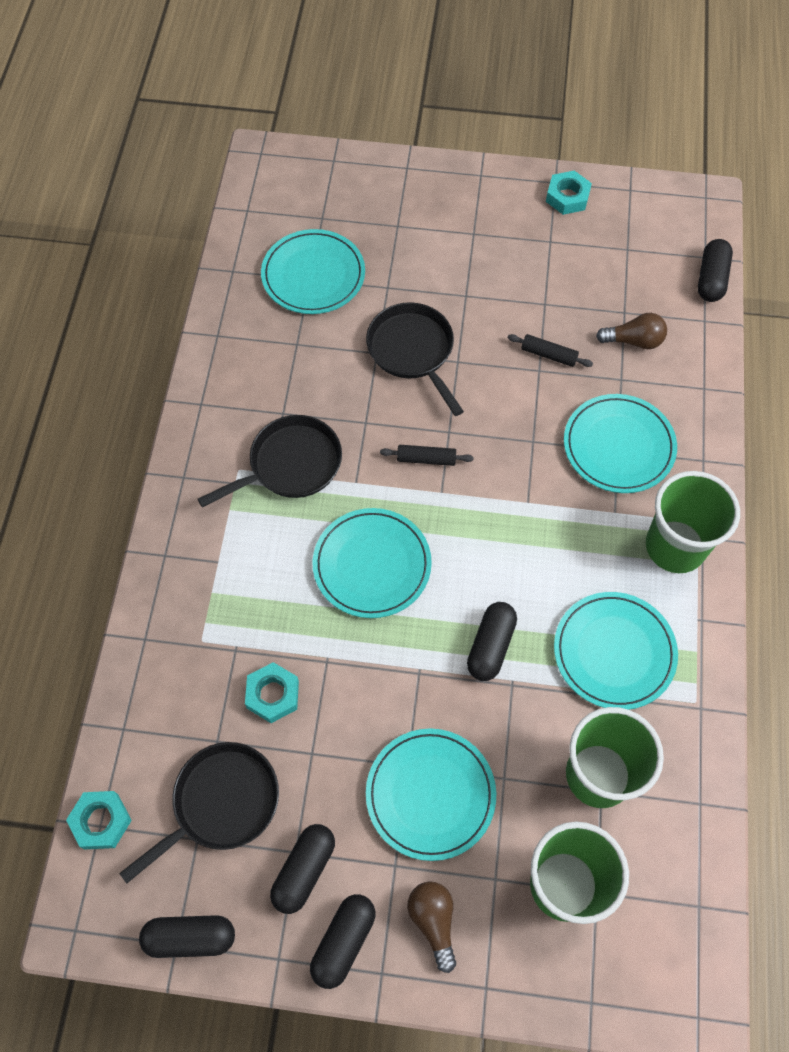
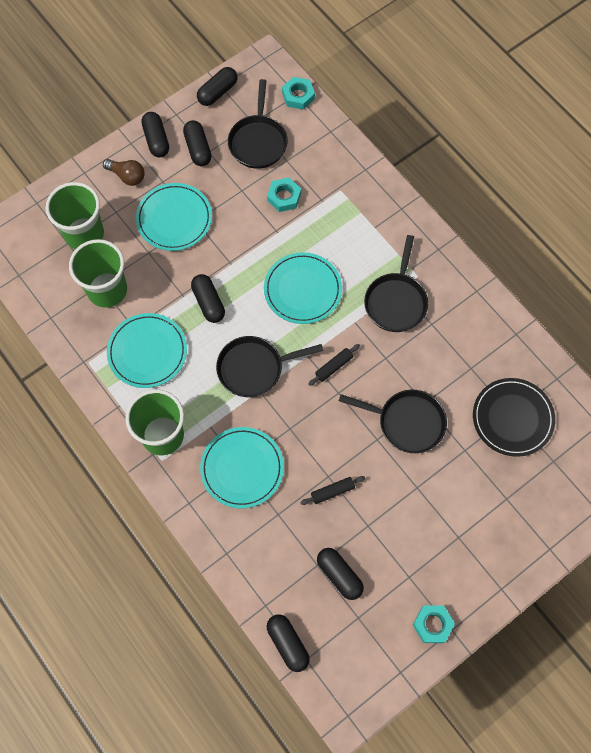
camera: 135 degrees right, 5 degrees up
(313, 275) = (512, 418): turquoise plate -> black plate
(511, 529) = (254, 368): none -> black pan
(612, 289) = (339, 575): none -> black capsule
(634, 341) = (294, 548): brown light bulb -> none

